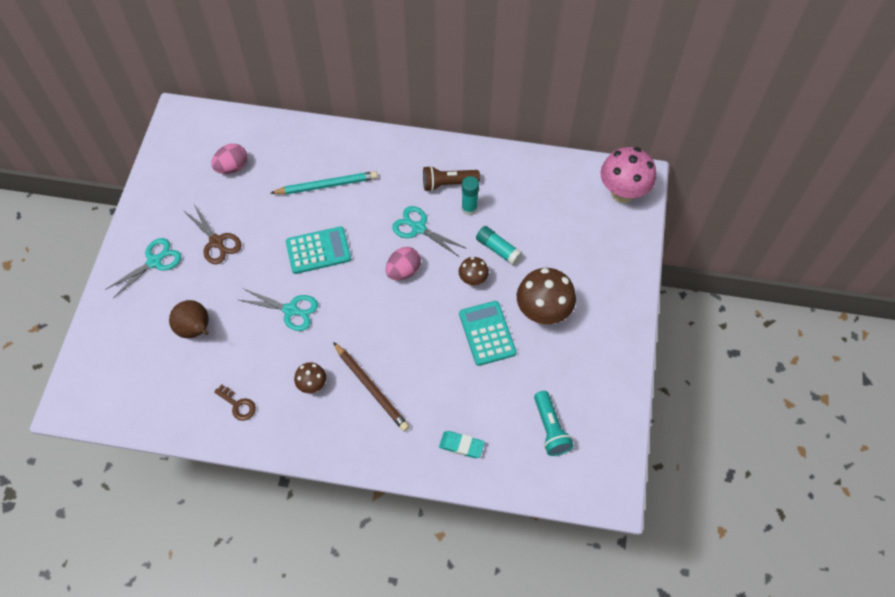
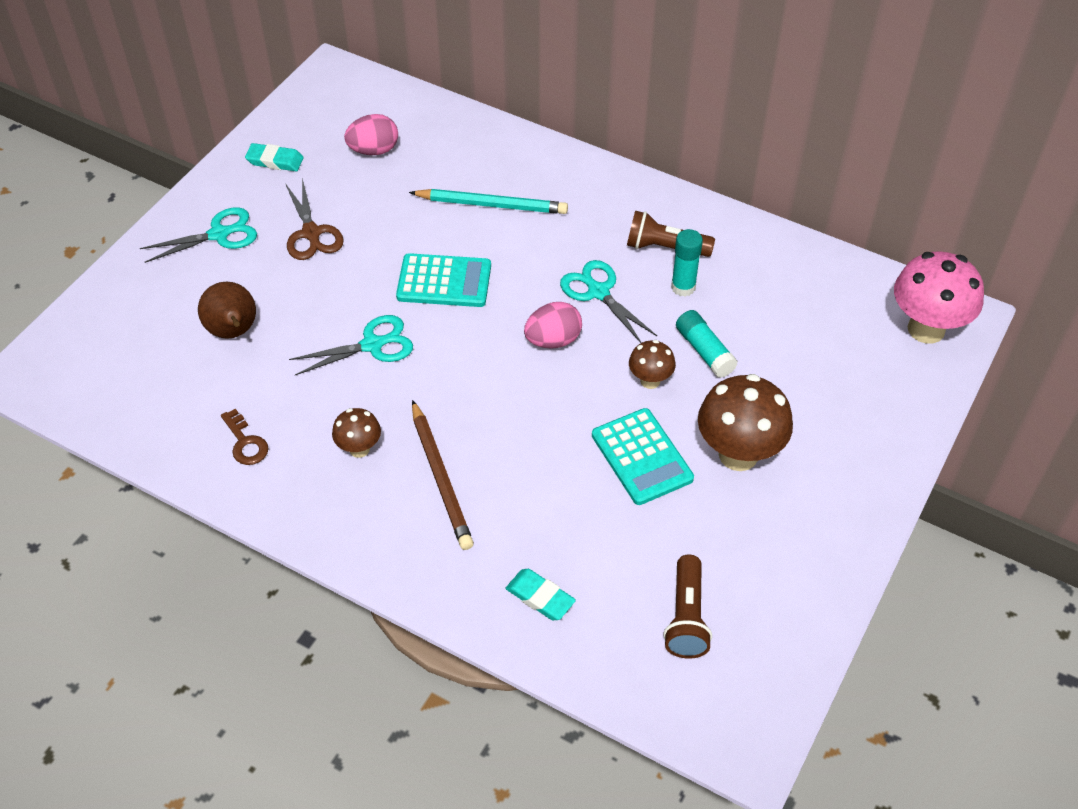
camera: 20 degrees right, 10 degrees down
(168, 195) = (275, 161): none -> turquoise eraser
(291, 310) = (373, 345): turquoise scissors -> turquoise scissors turned 60 degrees counterclockwise
(487, 333) = (642, 457): turquoise calculator -> turquoise calculator turned 150 degrees clockwise
(550, 428) = (686, 617): turquoise flashlight -> brown flashlight

